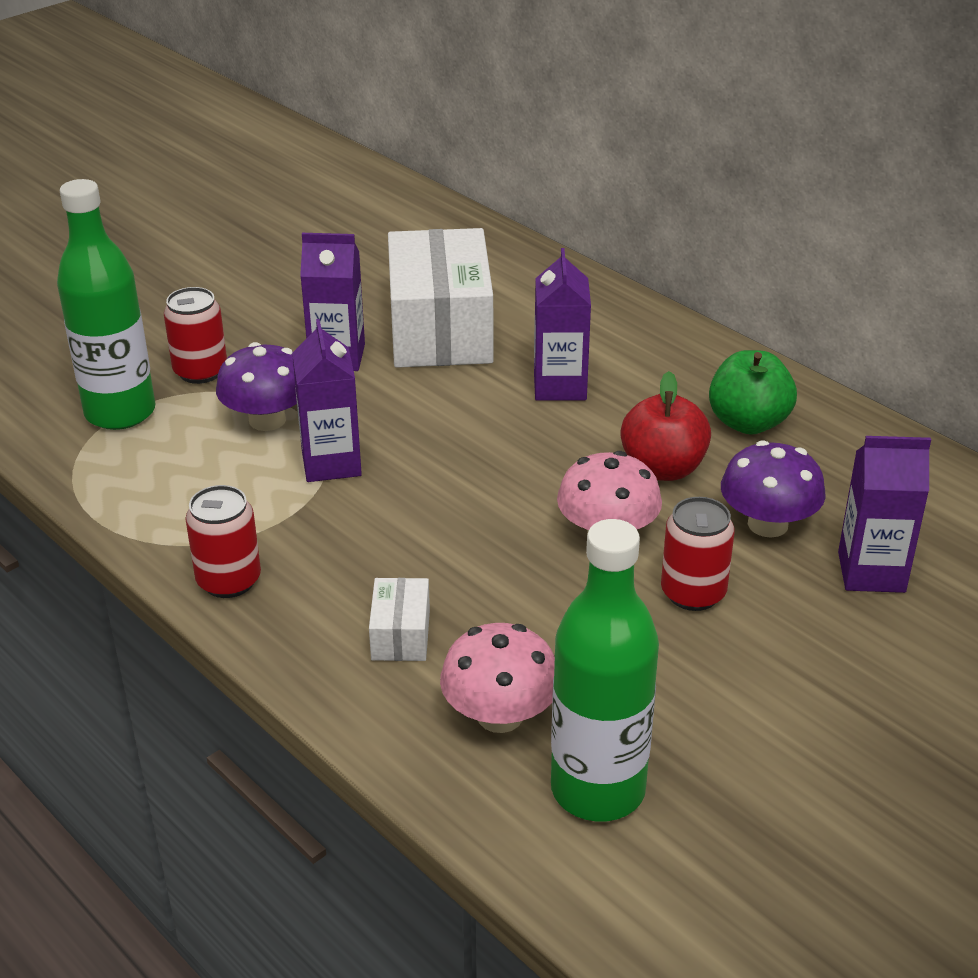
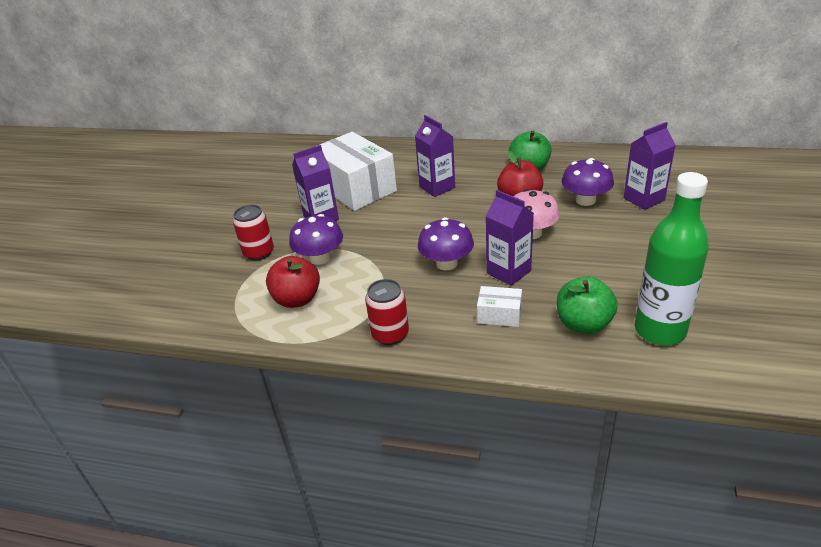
camera: 30 degrees left, 0 degrees up
(120, 412) = (238, 289): green bottle -> none
(173, 467) = (297, 299): none -> red apple
(331, 463) = (375, 261): purple carton -> purple carton (508, 272)
(400, 635) = (499, 315): white box -> white box turned 45 degrees counterclockwise
(424, 518) = (446, 263): none -> purple mushroom
(500, 715) = (583, 324): pink mushroom -> green apple
(693, 593) = (592, 238): red can -> none

